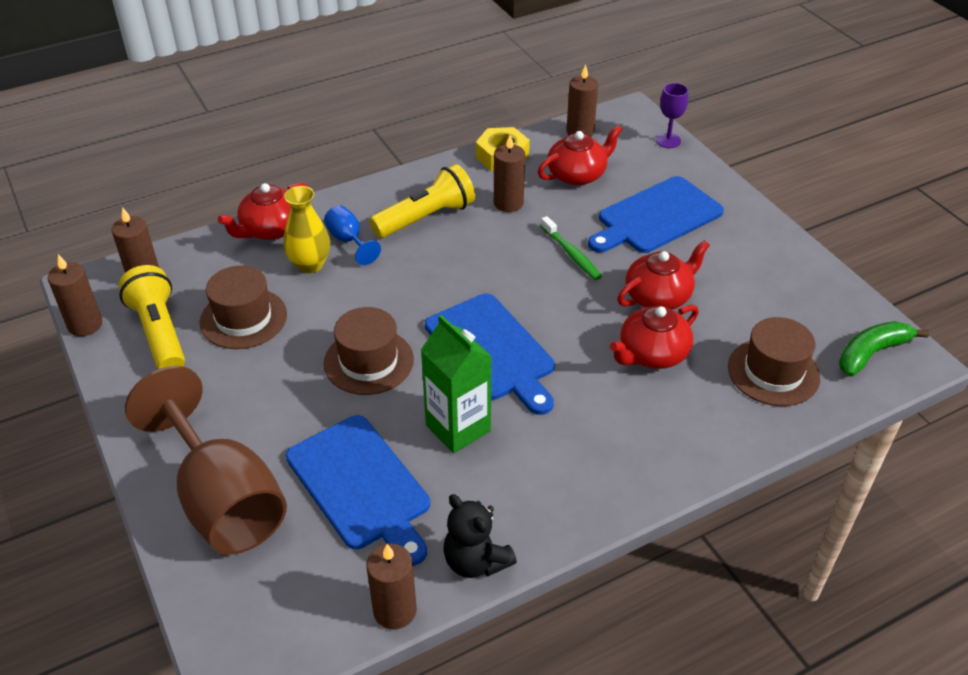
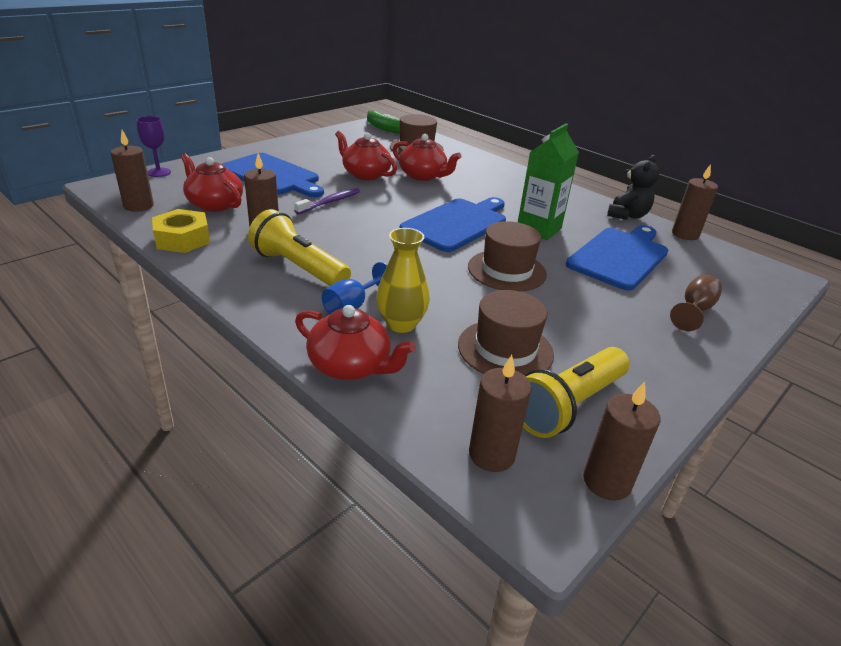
camera: 110 degrees left, 10 degrees down
(223, 499) = (694, 310): brown goblet -> brown goblet, size x0.43
(571, 254) = (330, 202): green toothbrush -> purple toothbrush

